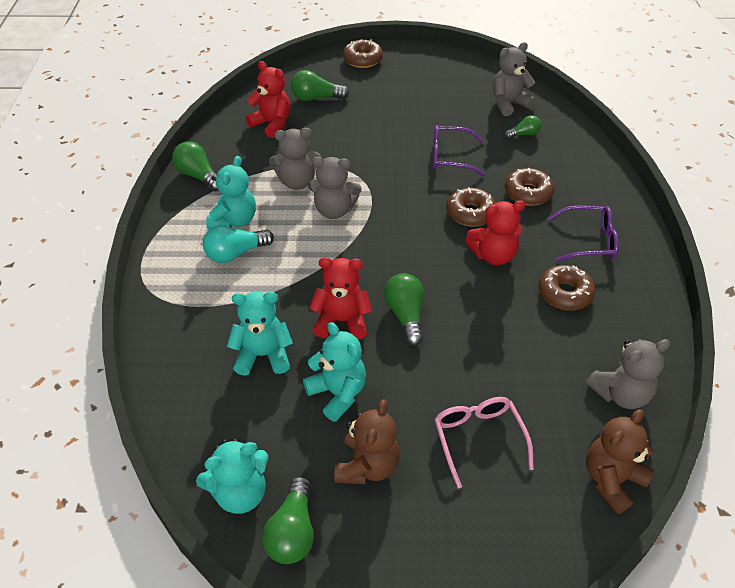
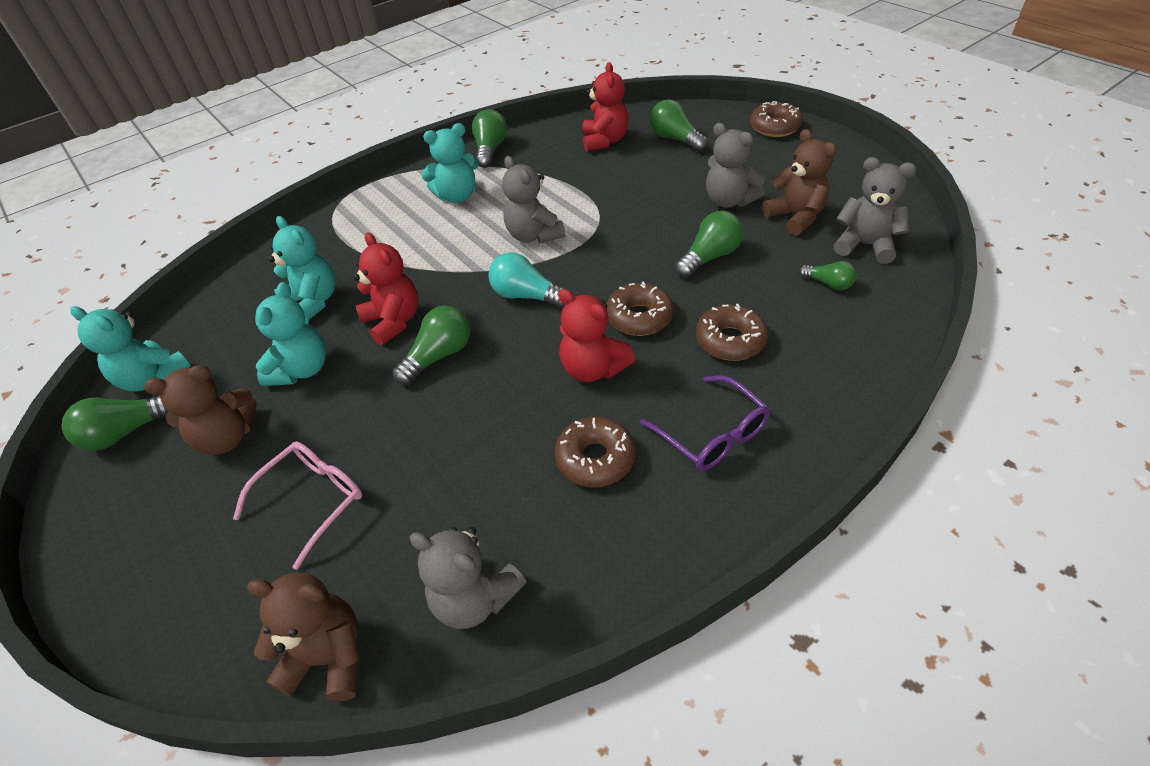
camera: 55 degrees right, 0 degrees up
(236, 253) = (419, 219): turquoise light bulb -> turquoise light bulb (526, 296)
(297, 182) = (546, 196): grey teddy bear -> grey teddy bear (729, 201)
(451, 157) = (709, 257): purple glasses -> green light bulb
(456, 108) = (795, 217): none -> brown teddy bear

